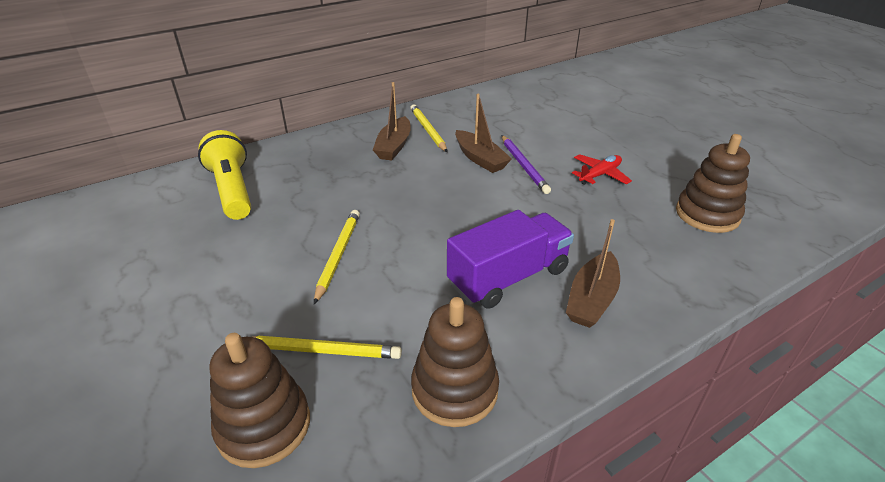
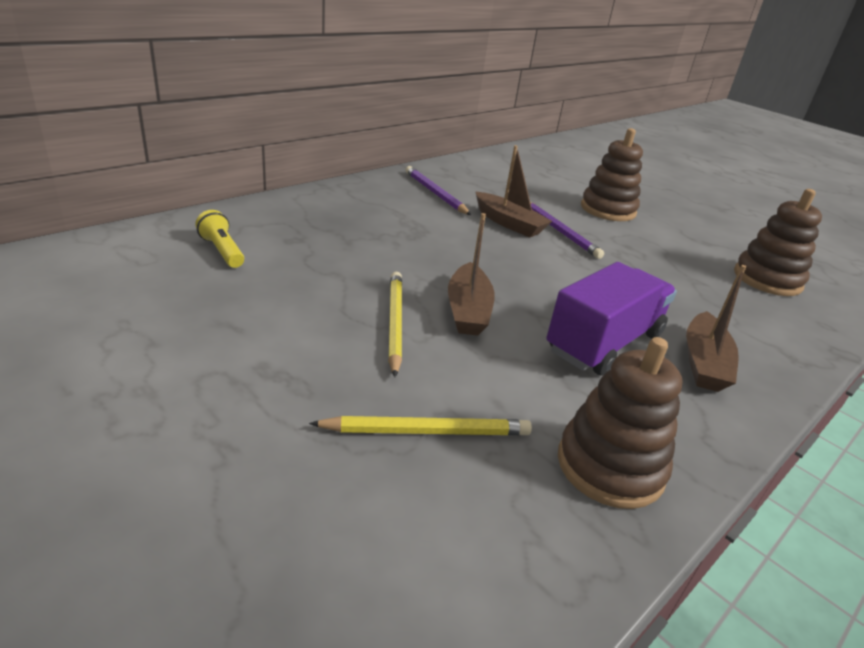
camera: 15 degrees left, 5 degrees down
(232, 190) = (222, 251): yellow flashlight -> yellow flashlight, size x0.54
(264, 426) = (395, 528): brown stacking toy -> brown stacking toy (608, 210)
(394, 146) = (404, 208): brown boat -> brown boat (468, 310)
(428, 130) = (435, 193): yellow pencil -> purple pencil
(600, 175) = (642, 241): red plane -> none

